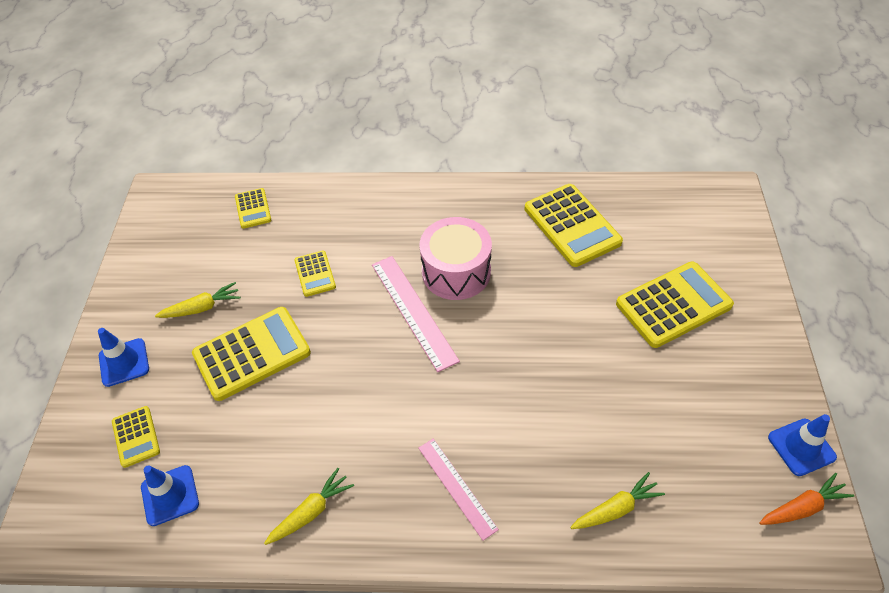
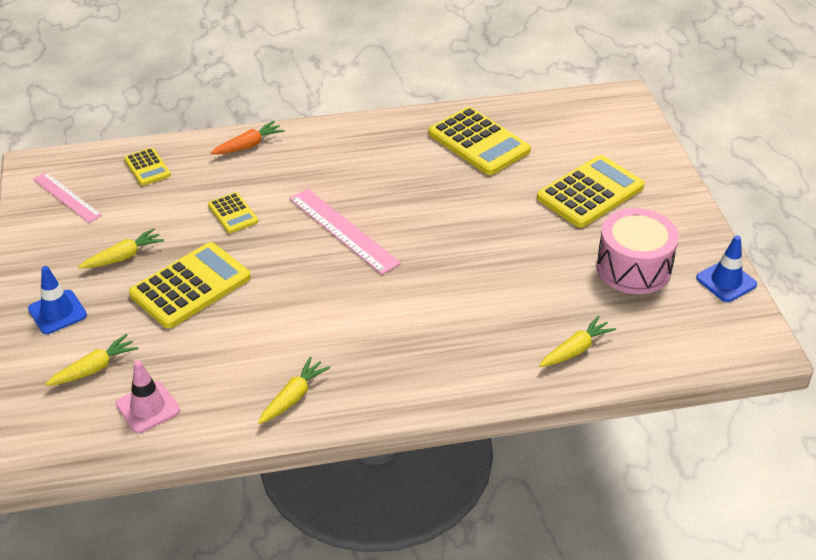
camera: 15 degrees left, 10 degrees down
(136, 437) = (94, 368): yellow calculator -> yellow carrot
(170, 495) = (148, 407): blue traffic cone -> pink traffic cone
(456, 272) = (376, 194): pink drum -> pink drum (633, 268)
(456, 487) = (426, 357): pink ruler -> pink ruler (66, 197)
(802, 507) = (735, 323): orange carrot -> orange carrot (248, 145)

